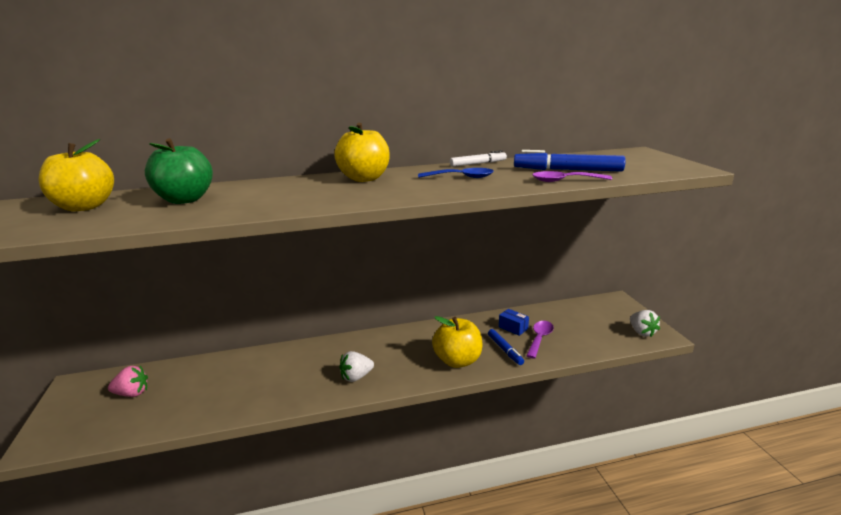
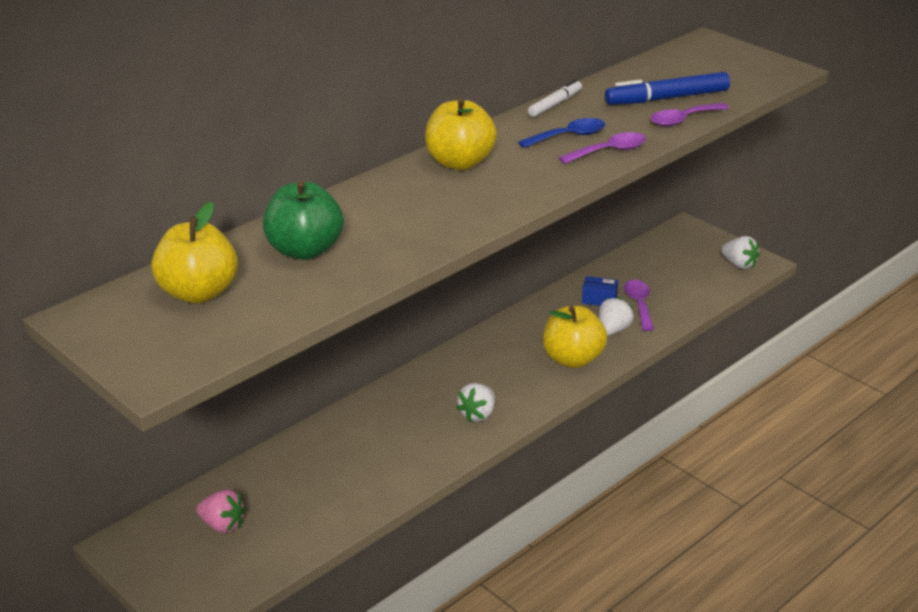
camera: 30 degrees left, 10 degrees up
(132, 393) = (222, 525): pink strawberry -> pink strawberry turned 60 degrees clockwise
(479, 187) = (609, 151): none -> purple spoon
(505, 350) = (613, 330): blue marker -> white strawberry

